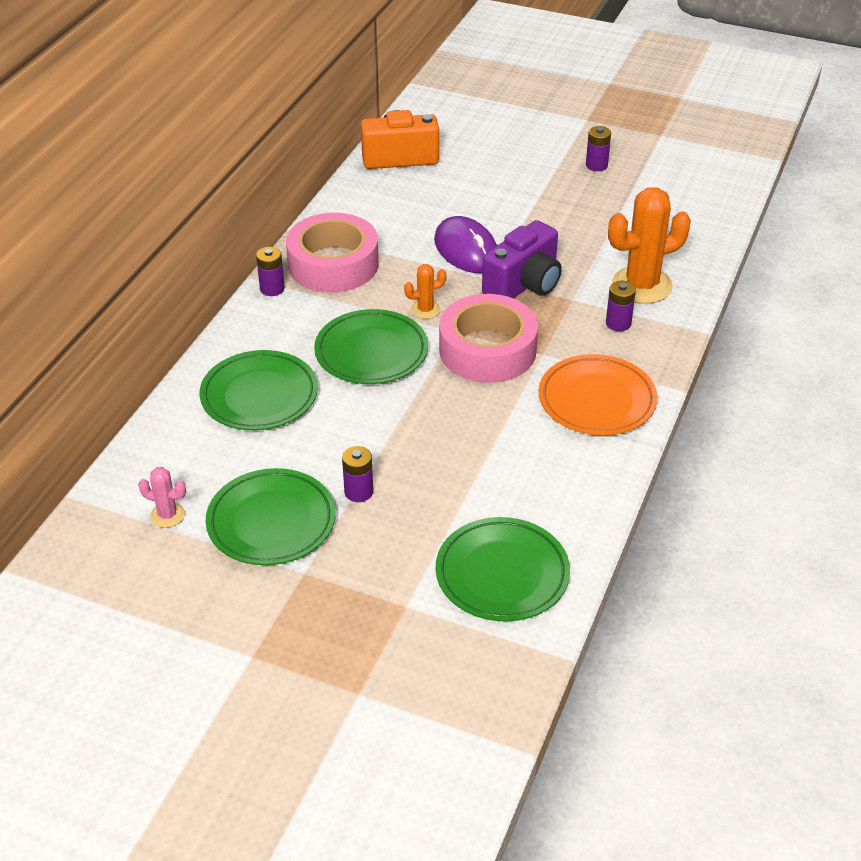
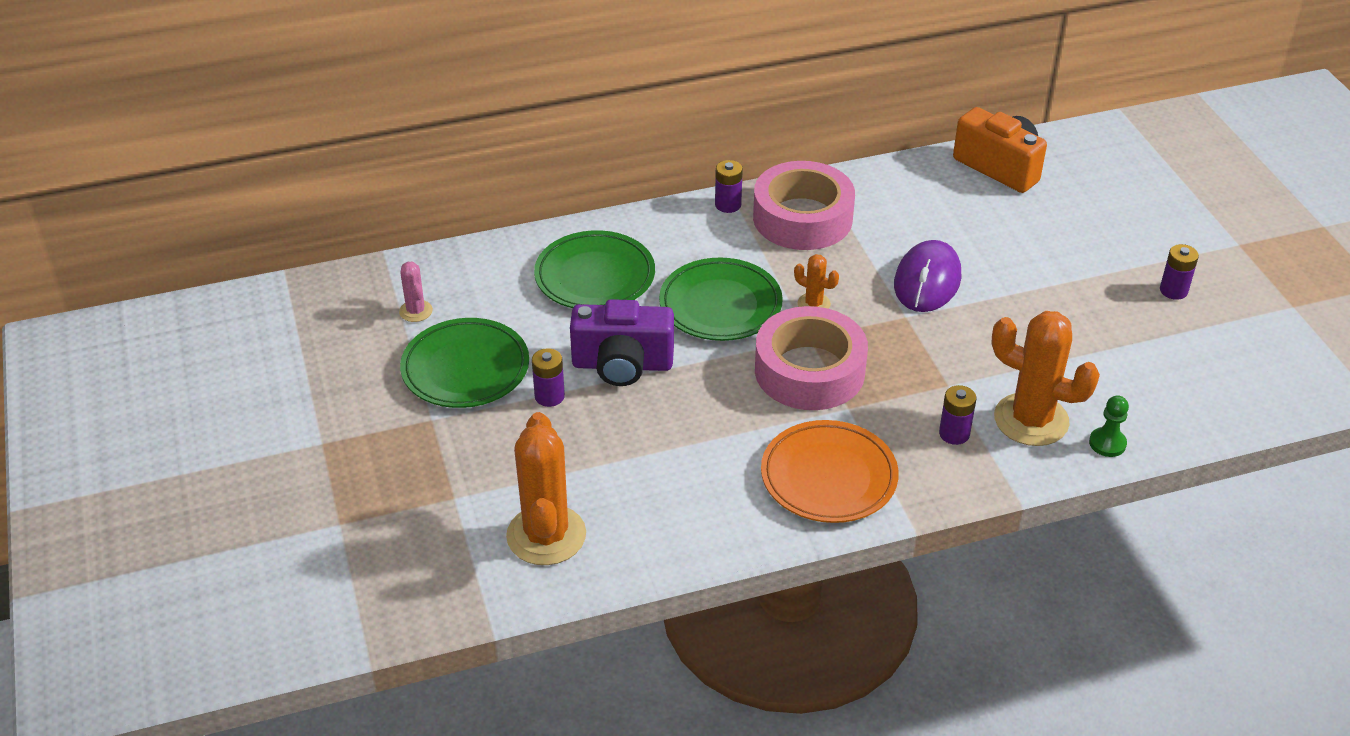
camera: 50 degrees right, 0 degrees up
(502, 574) = (546, 535): green plate -> orange cactus
(524, 284) = (928, 343): purple camera -> purple camera (622, 365)
(694, 269) = (1107, 443): none -> green pawn

